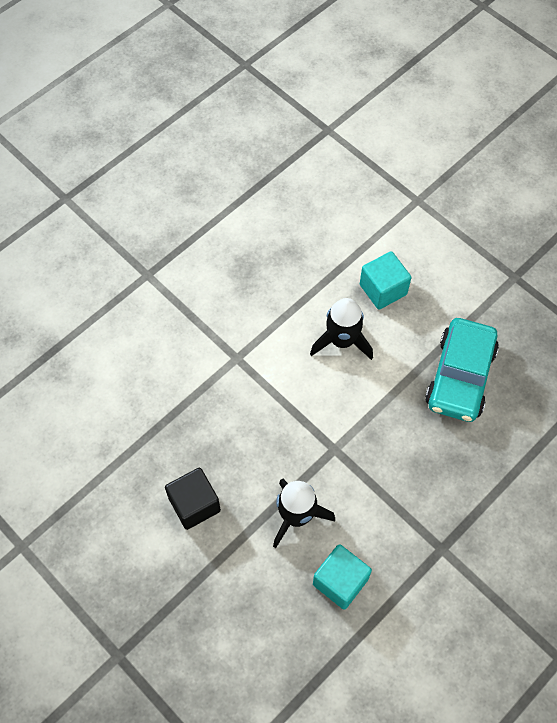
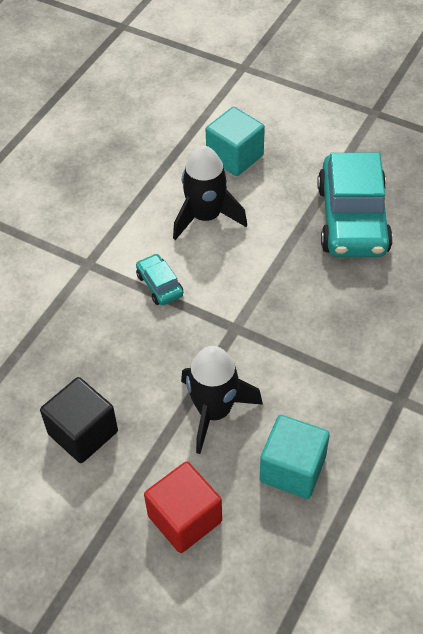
camera: 15 degrees left, 10 degrees down
(249, 596) = (185, 518): none -> red cube
(287, 394) = (159, 285): none -> turquoise car

